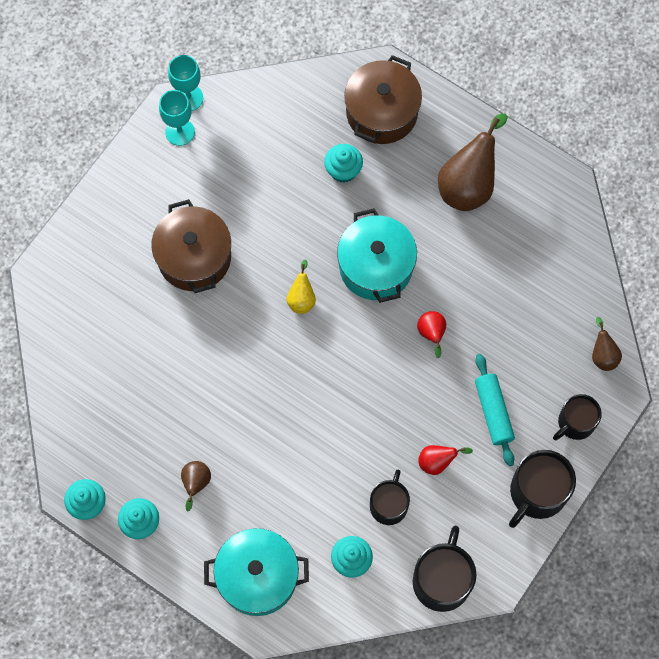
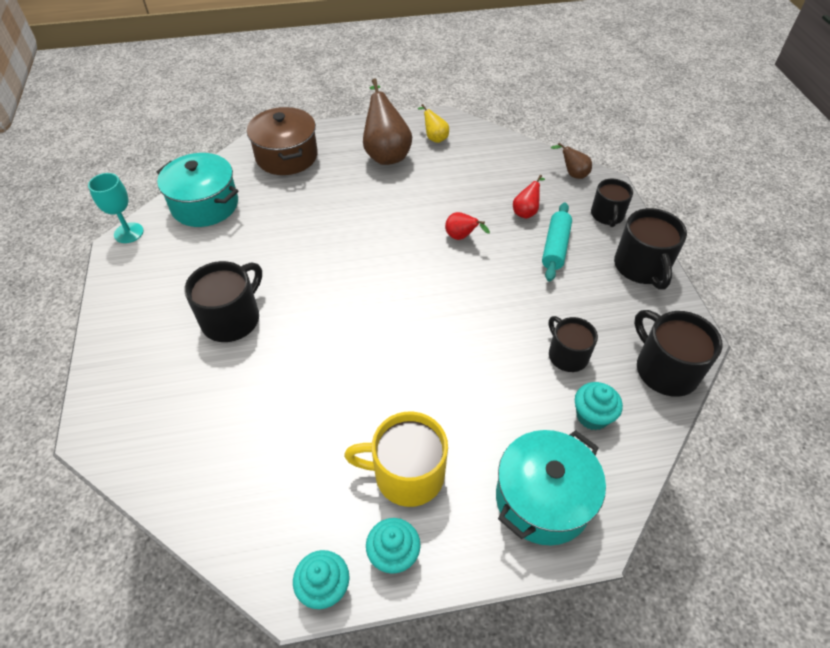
camera: 45 degrees left, 20 degrees down
(180, 132) = (140, 255): turquoise goblet -> none
(194, 257) = (232, 319): brown pot -> black mug
(196, 483) = (407, 474): brown pear -> yellow mug
(301, 298) = (347, 283): yellow pear -> yellow pear (434, 138)
(343, 170) = (294, 198): turquoise cupcake -> none
(376, 266) = (378, 229): turquoise pot -> turquoise pot (205, 205)
(437, 462) = (561, 302): red pear -> red pear (526, 212)
(493, 412) = (555, 247): turquoise rolling pin -> turquoise rolling pin turned 75 degrees clockwise

